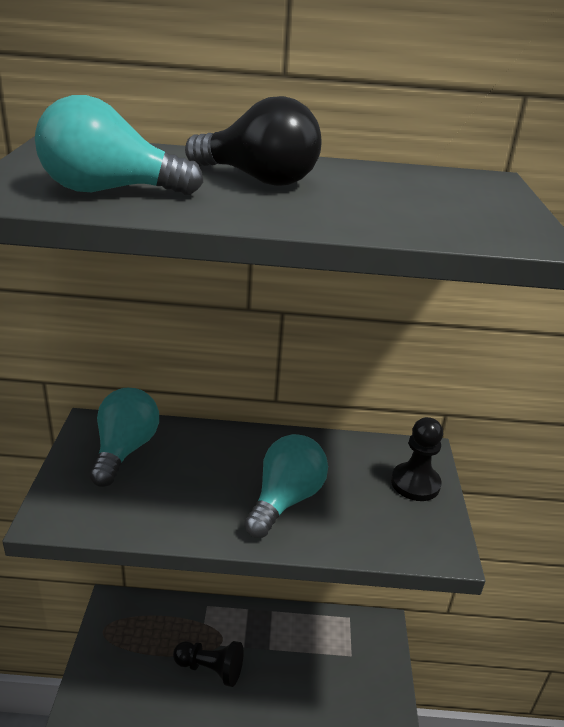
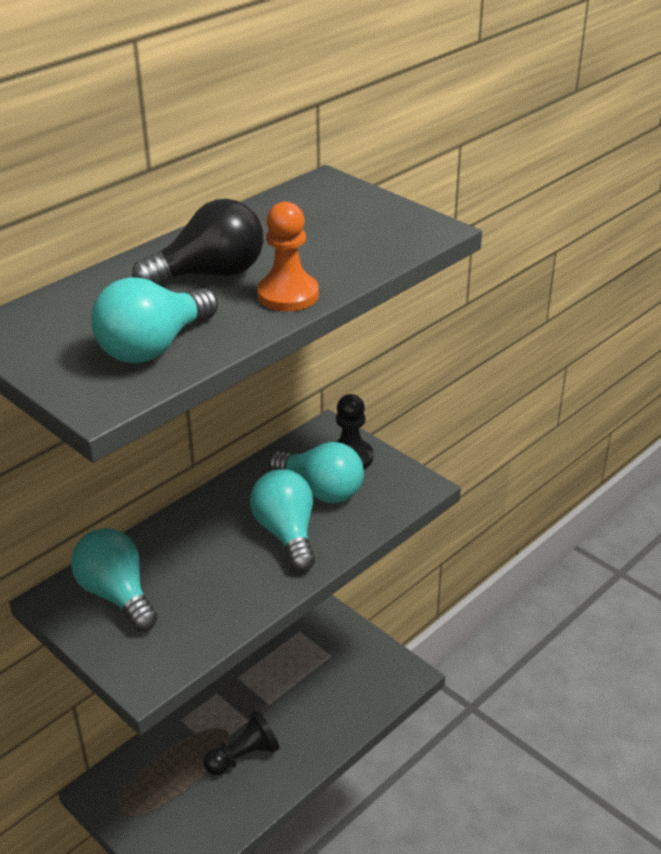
camera: 45 degrees left, 5 degrees up
(283, 214) = (288, 295): none -> orange pawn
(357, 490) = (321, 490): none -> turquoise light bulb

